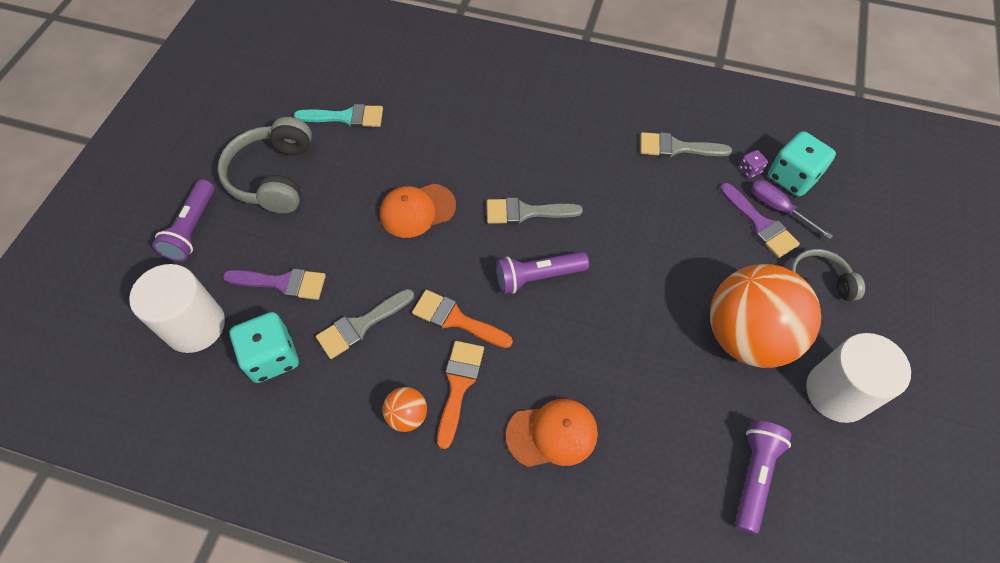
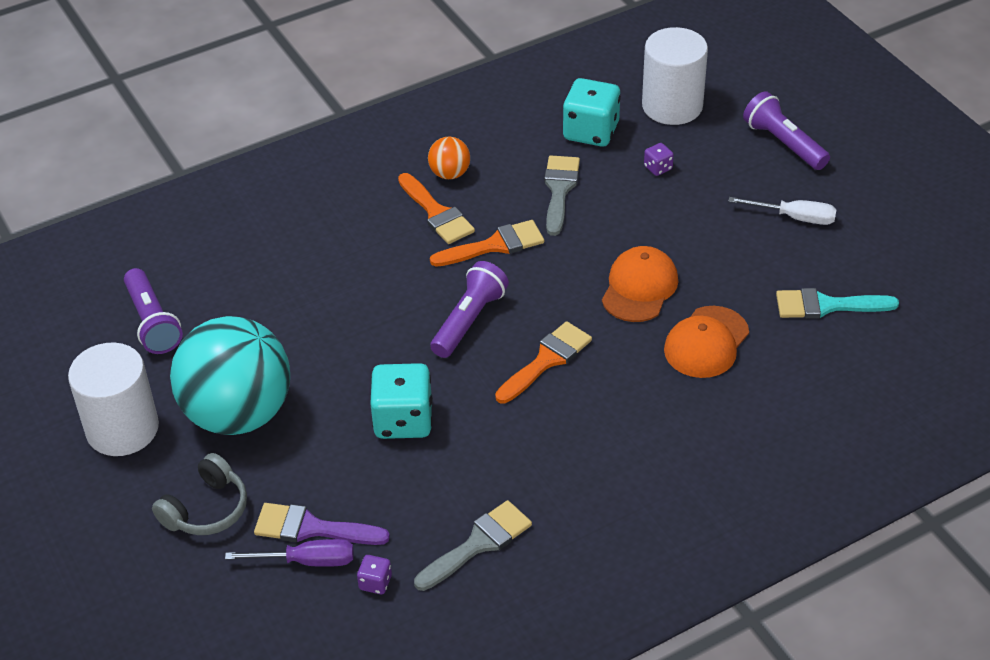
camera: 135 degrees right, 15 degrees down
(274, 176) = (794, 217): grey headphones -> white screwdriver
(282, 283) = (658, 168): purple brush -> purple dice
(346, 117) = (826, 306): turquoise brush -> turquoise brush turned 45 degrees clockwise
(525, 212) = (546, 360): grey brush -> orange brush
(552, 434) = (332, 238): orange cap -> orange cap (706, 342)
(747, 336) = (238, 414): orange ball -> turquoise ball
(792, 177) = (321, 612): turquoise dice -> turquoise dice (403, 420)

